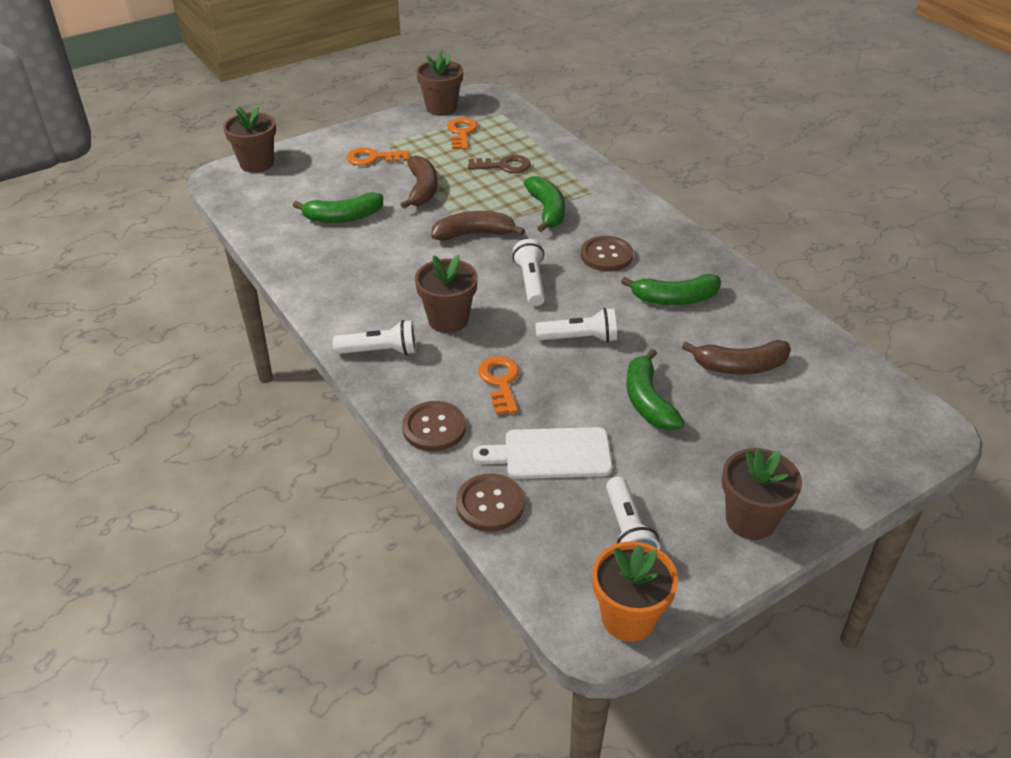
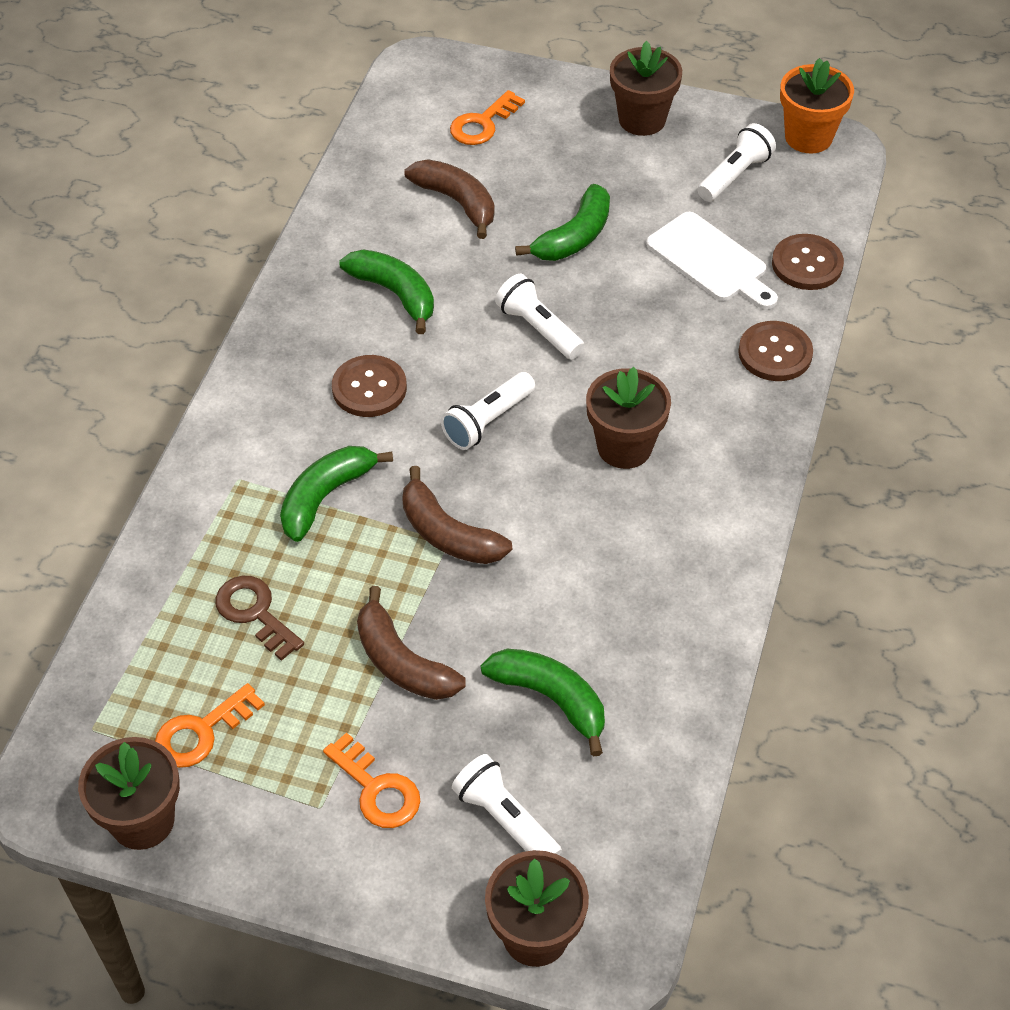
camera: 130 degrees left, 10 degrees up
(380, 351) = (731, 466): white flashlight -> white flashlight (505, 819)
(422, 189) = (402, 662): brown banana -> brown banana turned 90 degrees counterclockwise
(500, 382) = (665, 347): orange key -> orange key (482, 123)

